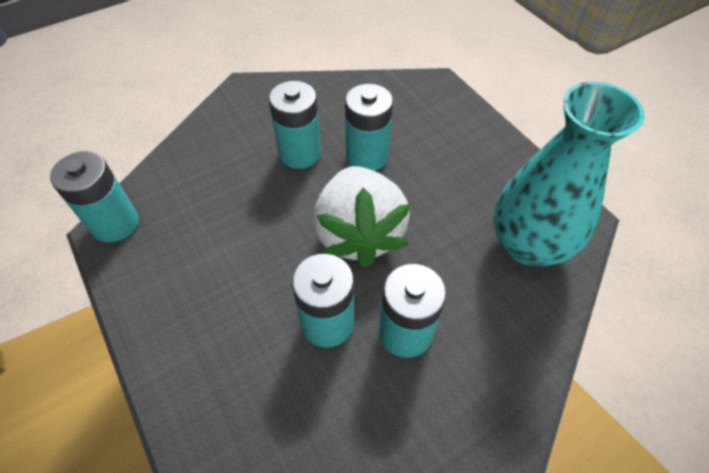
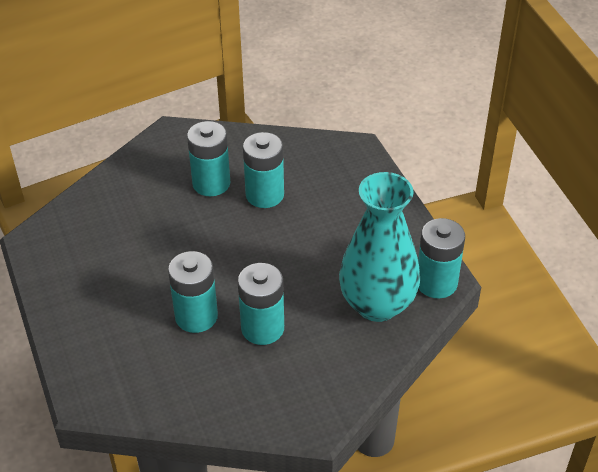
camera: 170 degrees left, 10 degrees down
(359, 234) = (225, 249): white strawberry -> none
(528, 244) = (90, 224): turquoise vase -> turquoise vase (377, 304)

